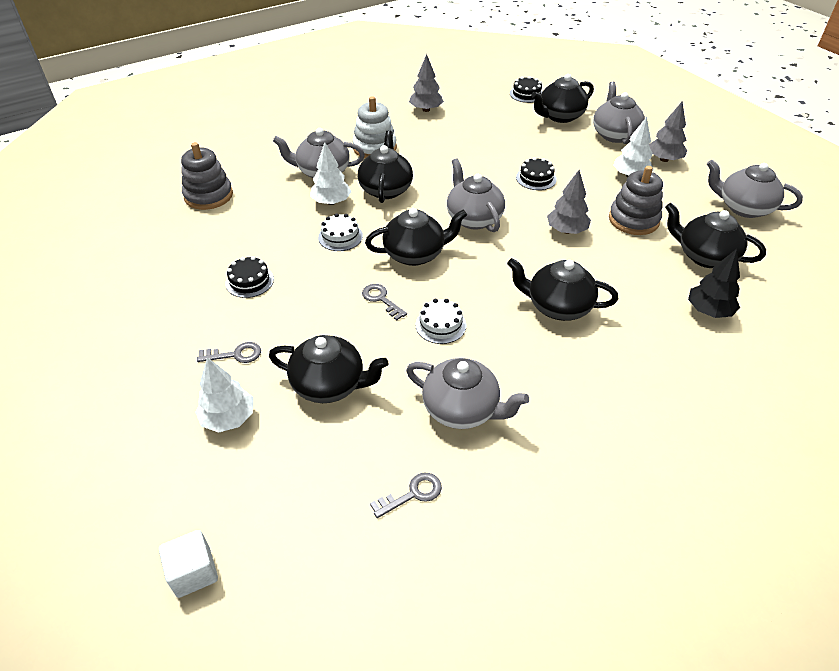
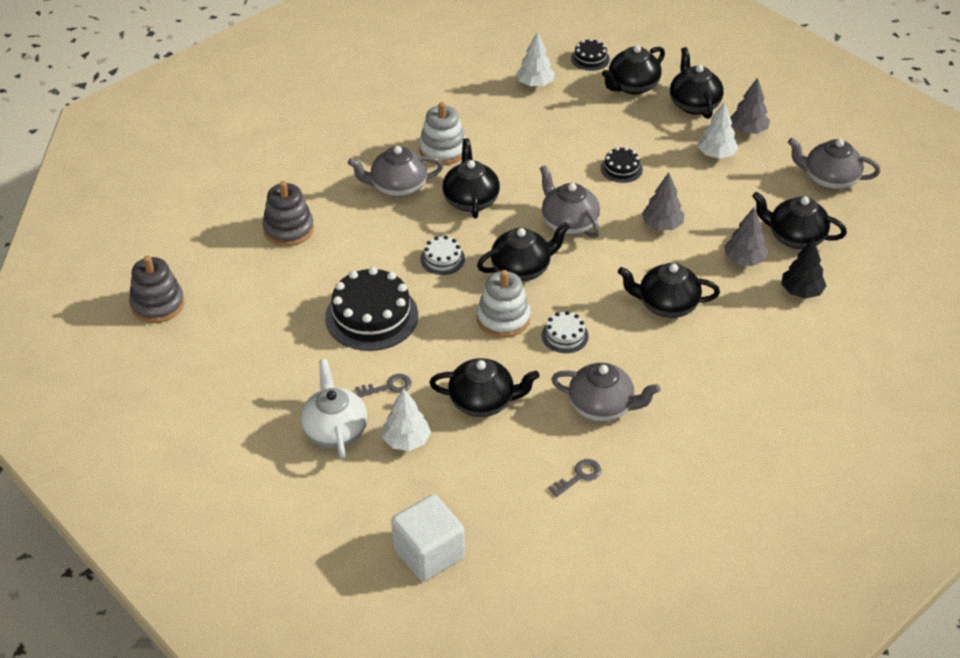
camera: 10 degrees left, 0 degrees up
(157, 394) = (335, 430): none -> white teapot
(194, 572) = (429, 553): white cube -> white cube, size x1.68
(249, 281) = (371, 316): black cake -> black cake, size x2.00
(331, 202) = (419, 221): white tree -> white tree (535, 84)
(381, 299) = (503, 318): grey key -> white stacking toy
(426, 110) = (483, 93): grey tree -> grey tree (744, 260)
(614, 134) = (694, 104): grey teapot -> black teapot
(633, 220) = (725, 206): grey stacking toy -> grey stacking toy (157, 304)

